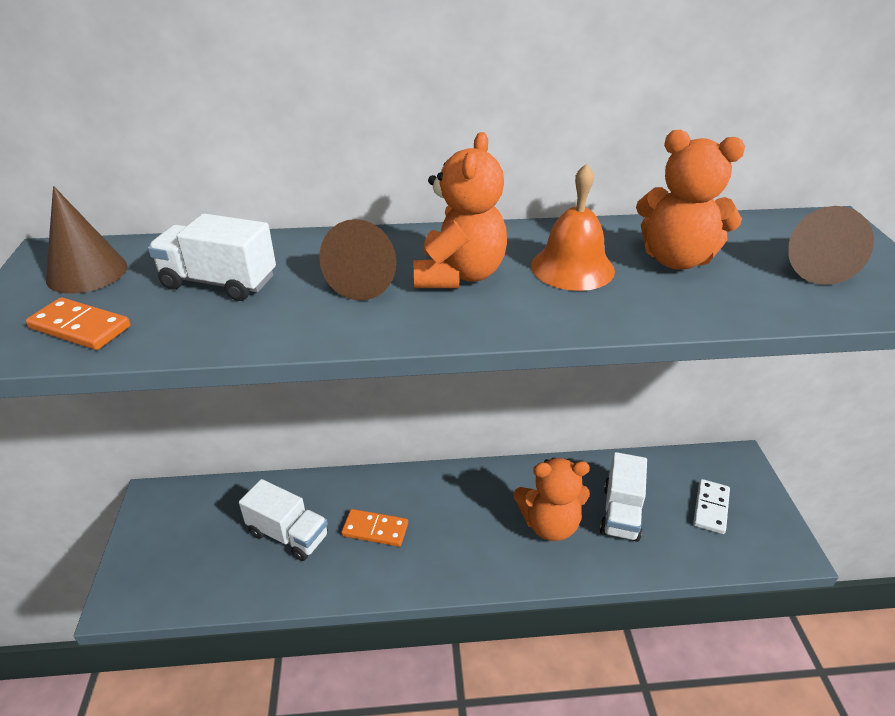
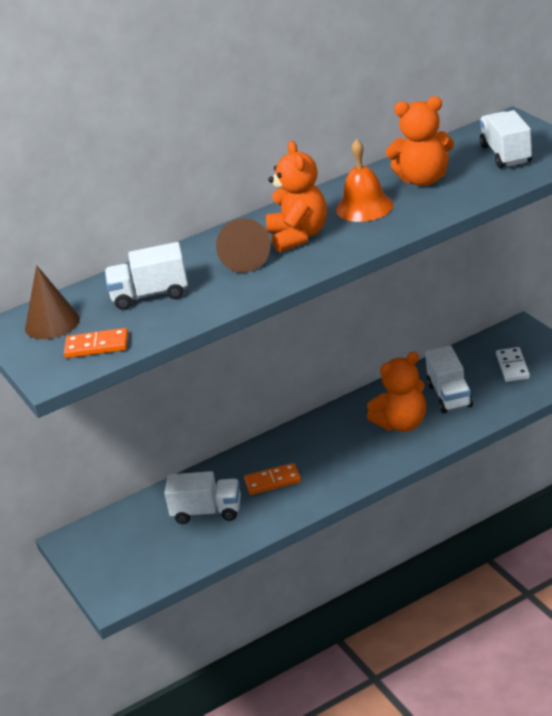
camera: 20 degrees left, 5 degrees down
(813, 265) = (506, 154): brown cone -> white truck

